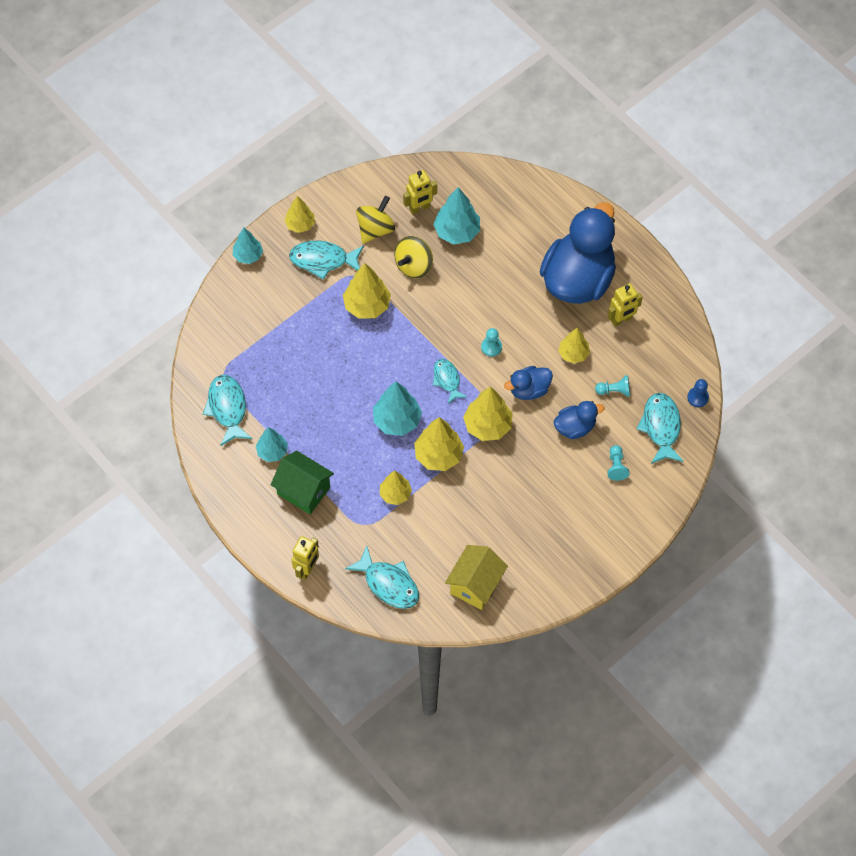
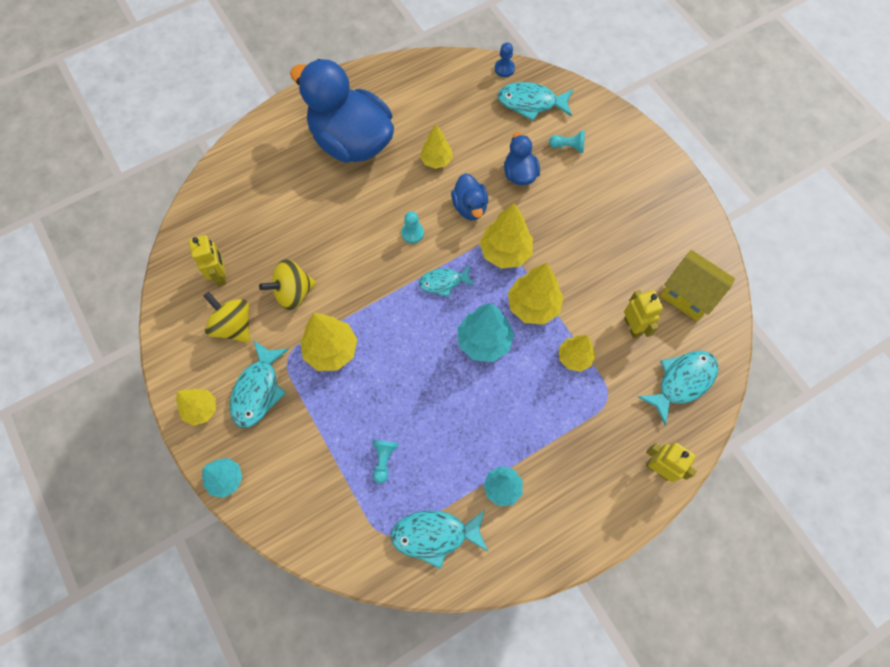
camera: 80 degrees left, 5 degrees up
(303, 491) = (558, 458): green house -> none
(414, 266) = (293, 293): yellow spinning top -> yellow spinning top turned 105 degrees clockwise
(457, 231) = (262, 242): turquoise tree -> none
(614, 391) = (485, 133): turquoise pawn -> turquoise pawn (384, 460)
(621, 320) = (407, 113): yellow robot -> yellow robot (632, 327)

